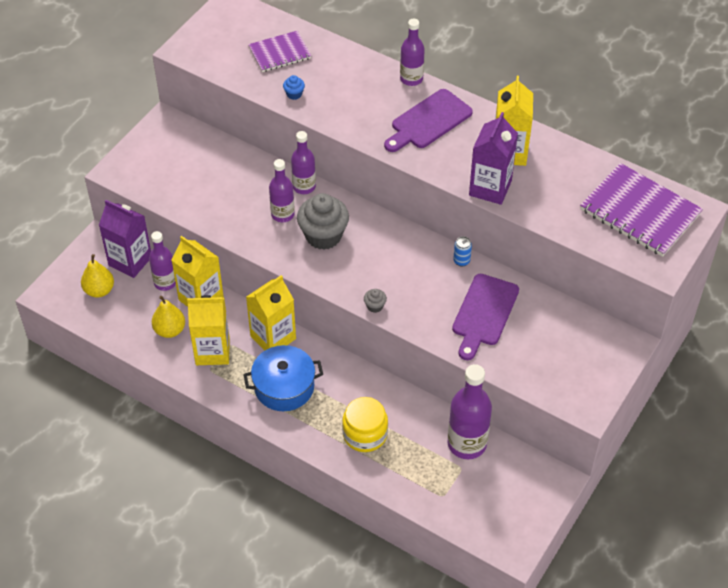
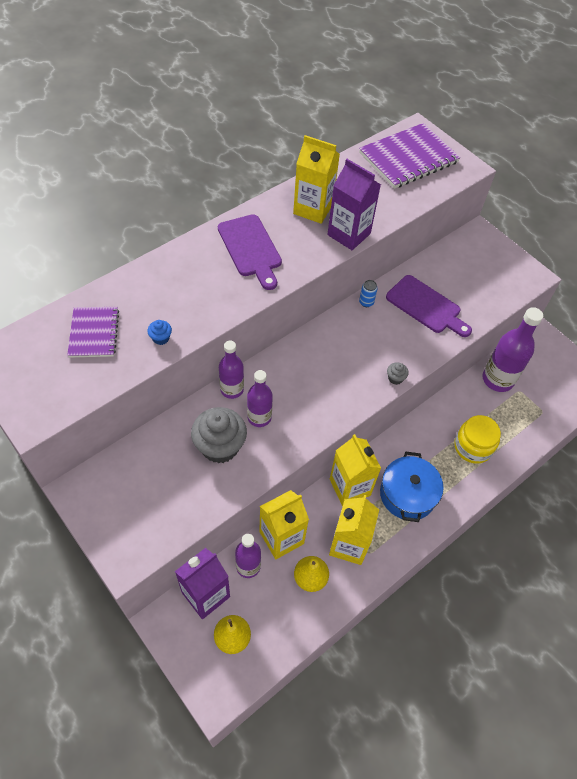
camera: 75 degrees left, 5 degrees up
(323, 236) = (299, 392): grey cupcake -> grey cupcake (220, 446)
(411, 79) = (190, 243): purple bottle -> none

